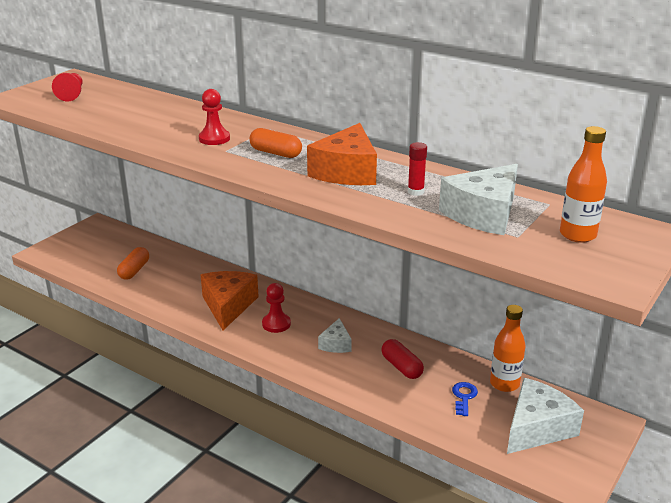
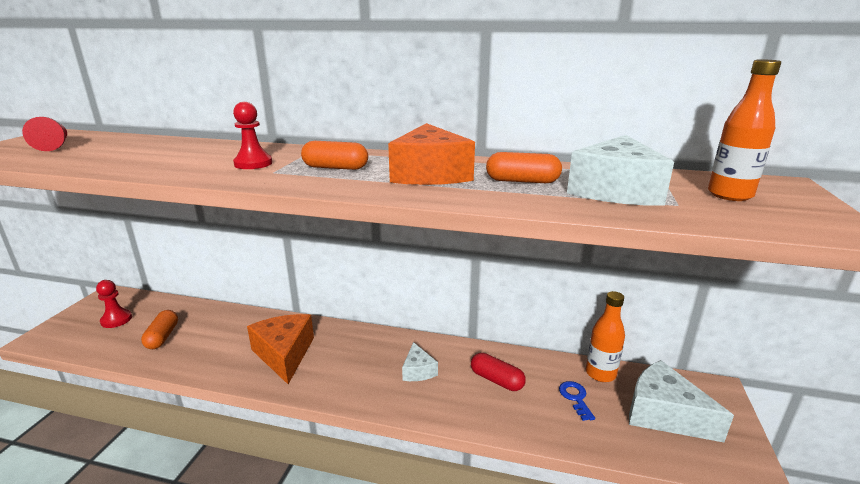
camera: 20 degrees left, 5 degrees down
(276, 324) = (345, 363): red pawn -> red pawn (116, 320)
(415, 192) = (522, 181): red glue stick -> orange capsule
(537, 428) = (664, 414): white cheese -> white cheese turned 75 degrees counterclockwise

